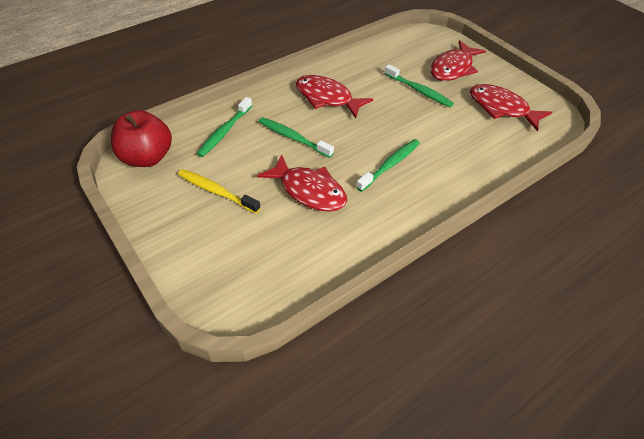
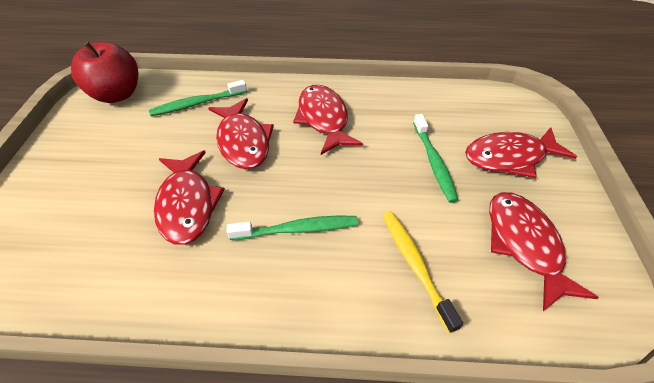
camera: 40 degrees right, 0 degrees up
(216, 191) = (120, 154): yellow toothbrush -> yellow toothbrush (414, 265)
(293, 138) = (243, 141): green toothbrush -> red fish

